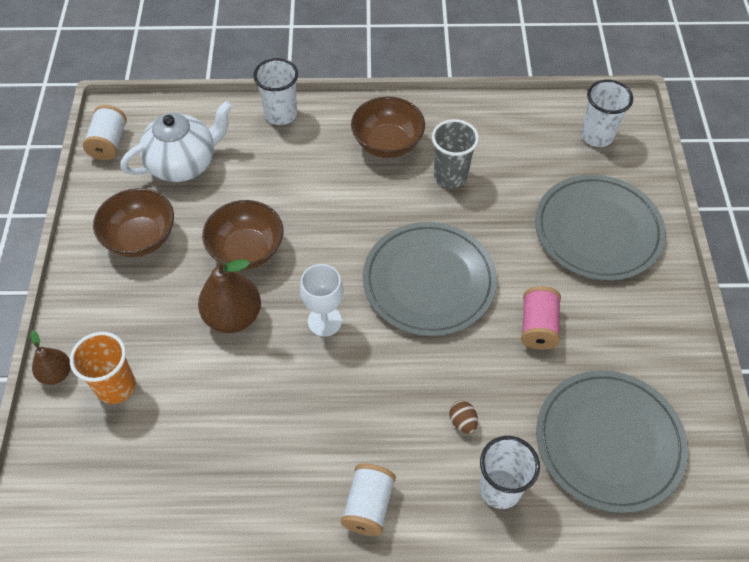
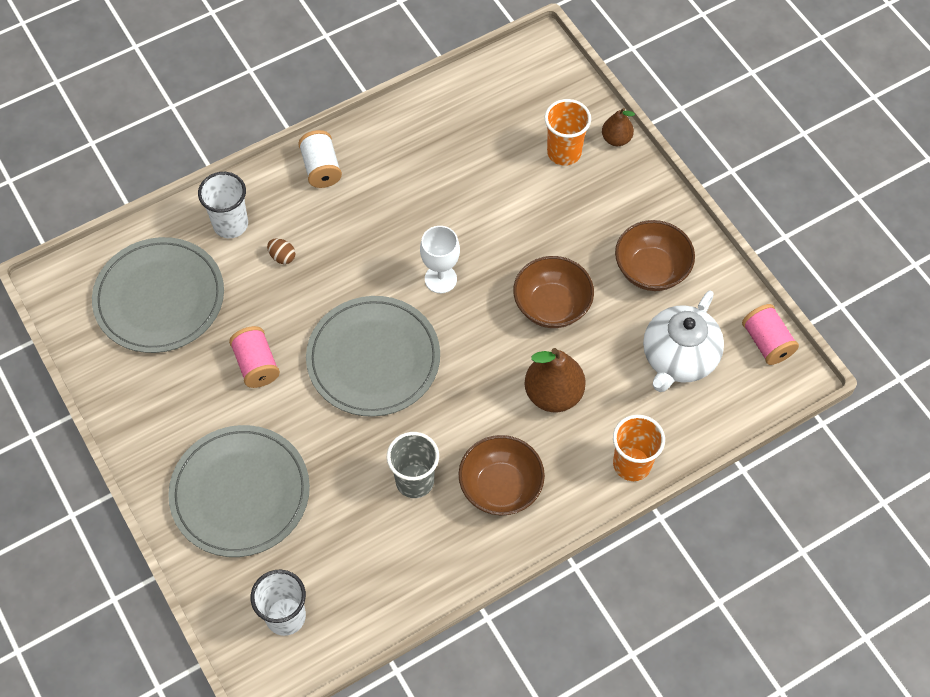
camera: 150 degrees right, 5 degrees up
(109, 143) = (767, 342): white spool -> pink spool
(233, 316) = (518, 245): brown pear -> brown pear (553, 394)
(281, 114) = (632, 464): white cup -> orange cup

